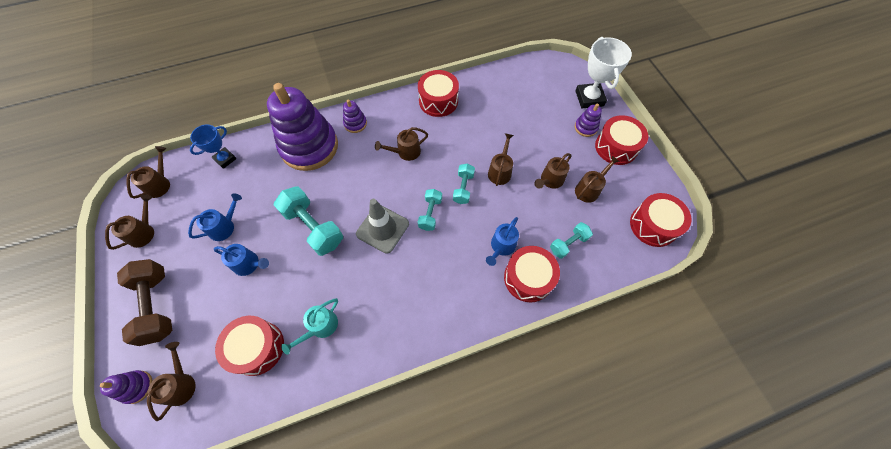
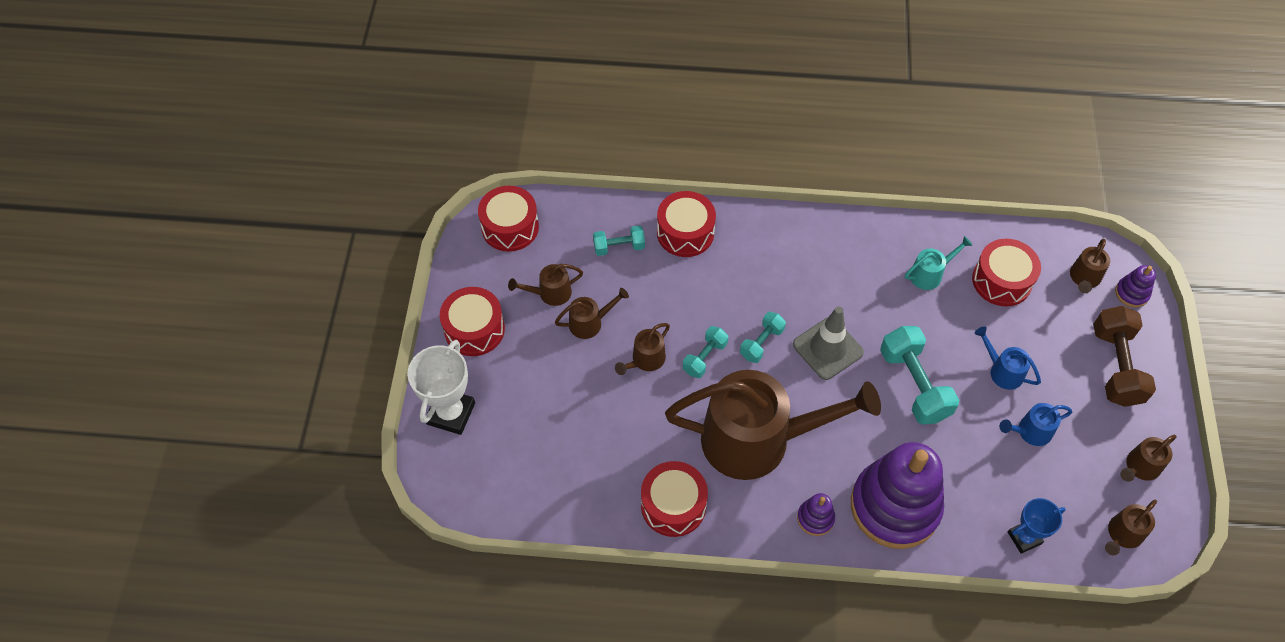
camera: 155 degrees left, 5 degrees down
(405, 152) = (759, 440): brown watering can -> brown watering can, size x2.49
(501, 247) = (696, 273): blue watering can -> none
(585, 127) = (491, 372): purple stacking toy -> none

